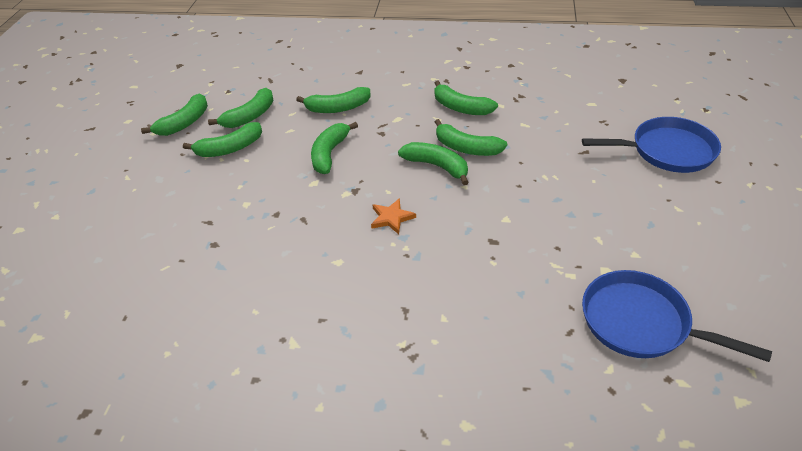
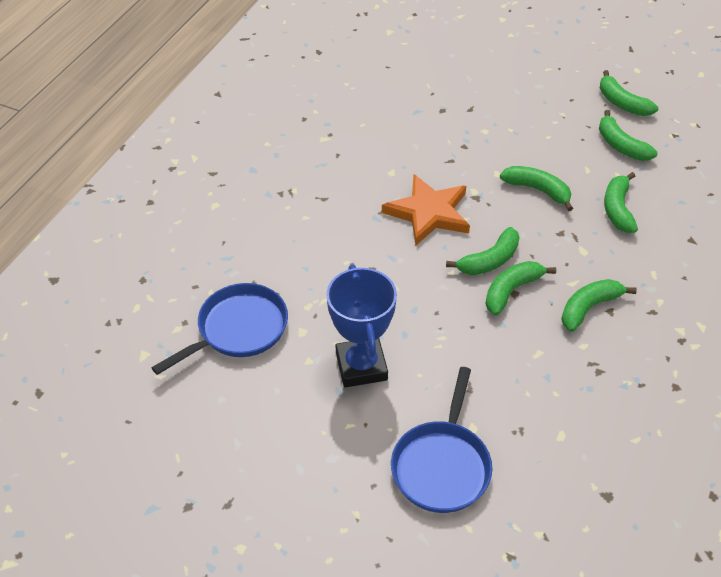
camera: 105 degrees right, 5 degrees up
(230, 148) = (569, 128): green banana -> none
(391, 218) = (429, 213): orange star -> orange star, size x2.11
(613, 217) = (361, 366): none -> blue trophy

